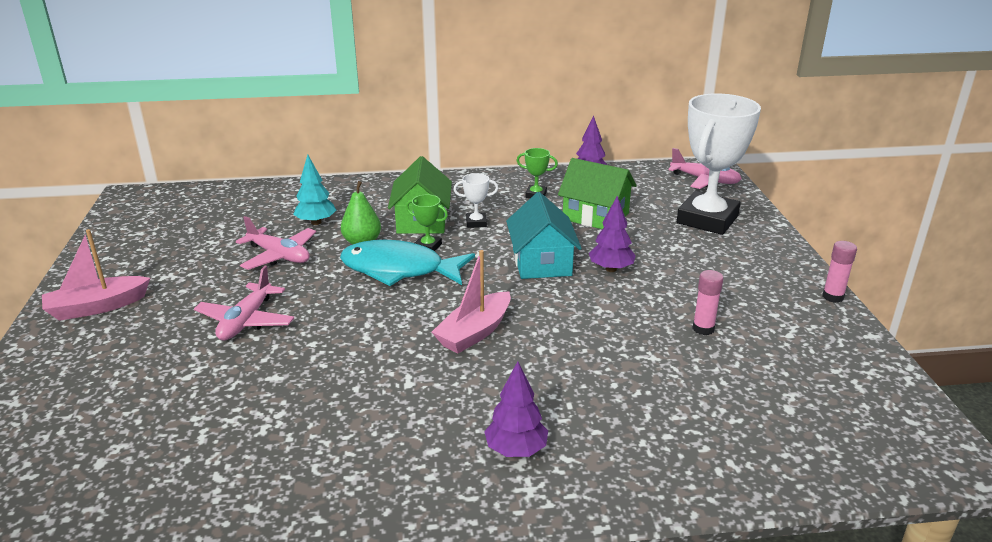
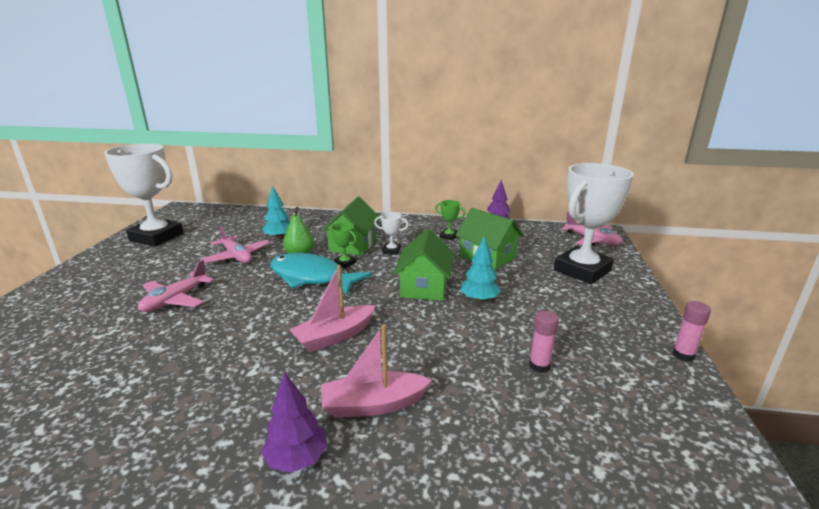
camera: 15 degrees right, 5 degrees down
(97, 307) = (91, 275): pink boat -> pink boat (373, 404)
(138, 243) = (156, 237): none -> white trophy
(542, 262) = (424, 286): turquoise house -> green house
(611, 269) = (479, 300): purple tree -> turquoise tree

